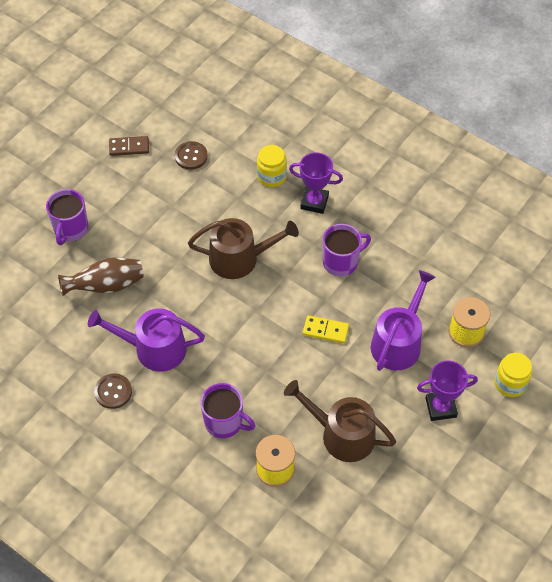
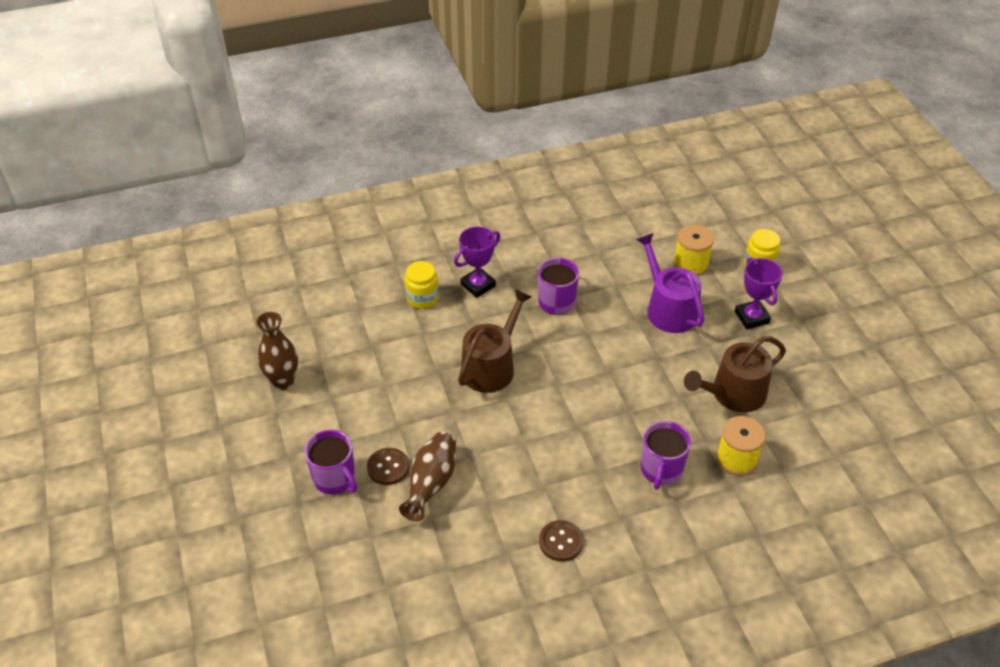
camera: 55 degrees left, 10 degrees down
(129, 147) = (283, 381): brown domino -> brown vase
(154, 348) = (537, 483): purple watering can -> none
(191, 156) = (342, 341): brown button -> brown button (388, 467)
(224, 422) = (661, 470): purple mug -> purple mug turned 135 degrees clockwise
(325, 330) = (619, 348): yellow domino -> none
(440, 407) = (751, 317): purple trophy -> purple trophy turned 45 degrees counterclockwise

